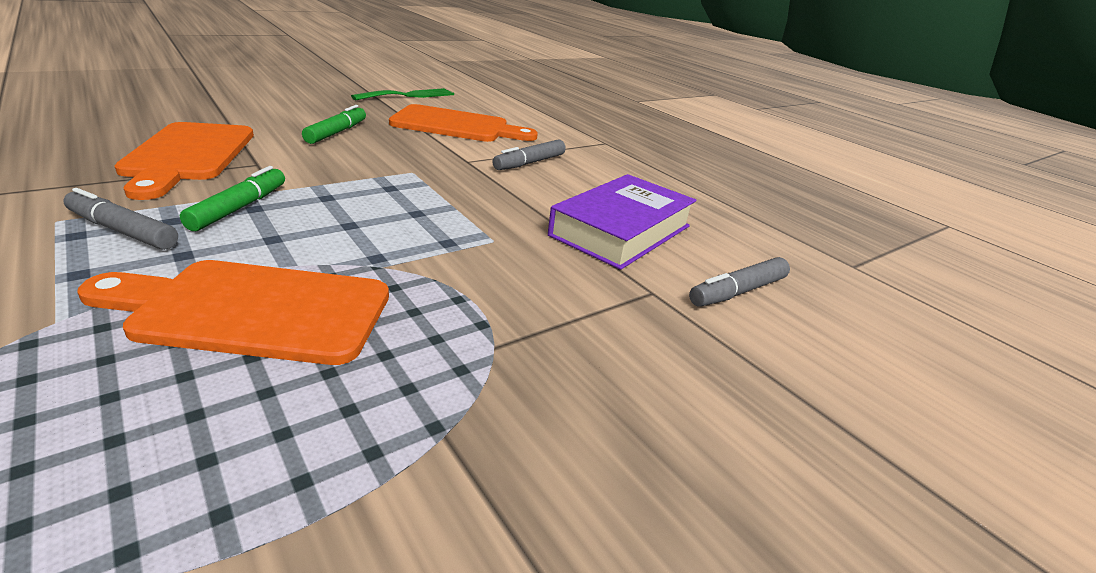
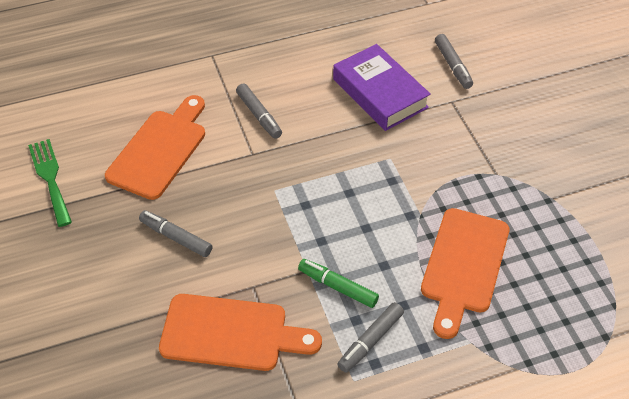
camera: 70 degrees left, 20 degrees up
(336, 132) = (176, 238): green marker -> grey marker

